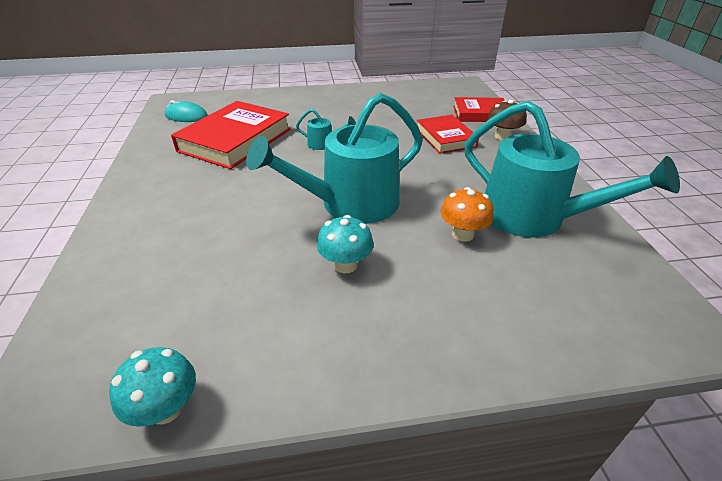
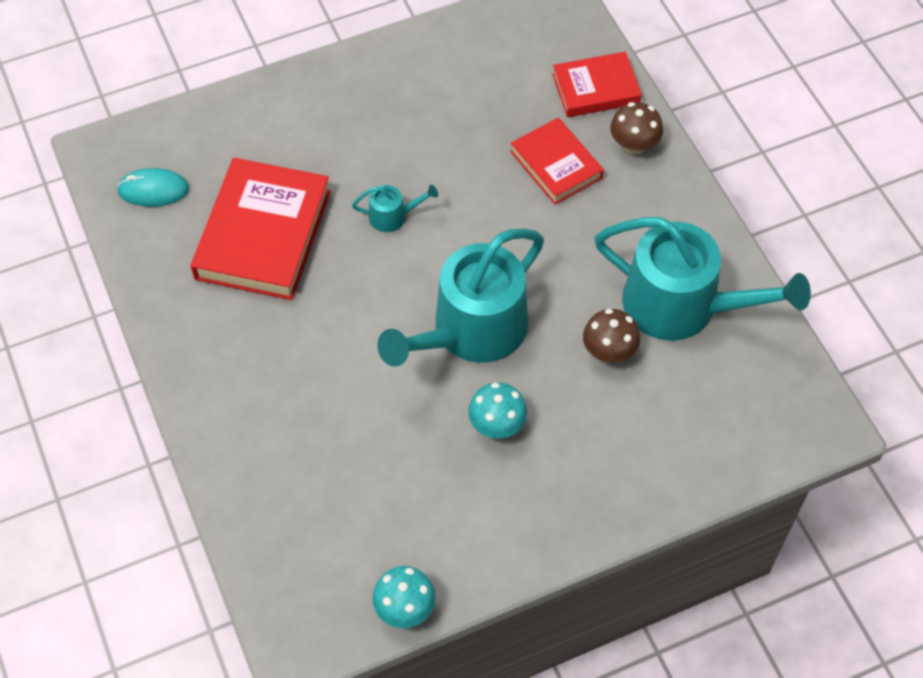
camera: 15 degrees left, 20 degrees up
(462, 234) = (609, 352): orange mushroom -> brown mushroom

